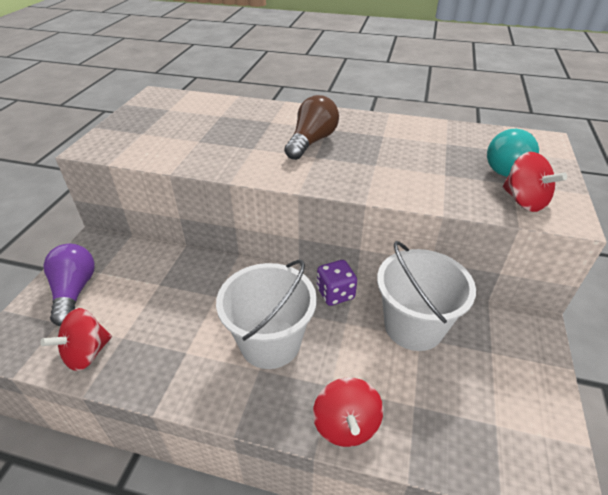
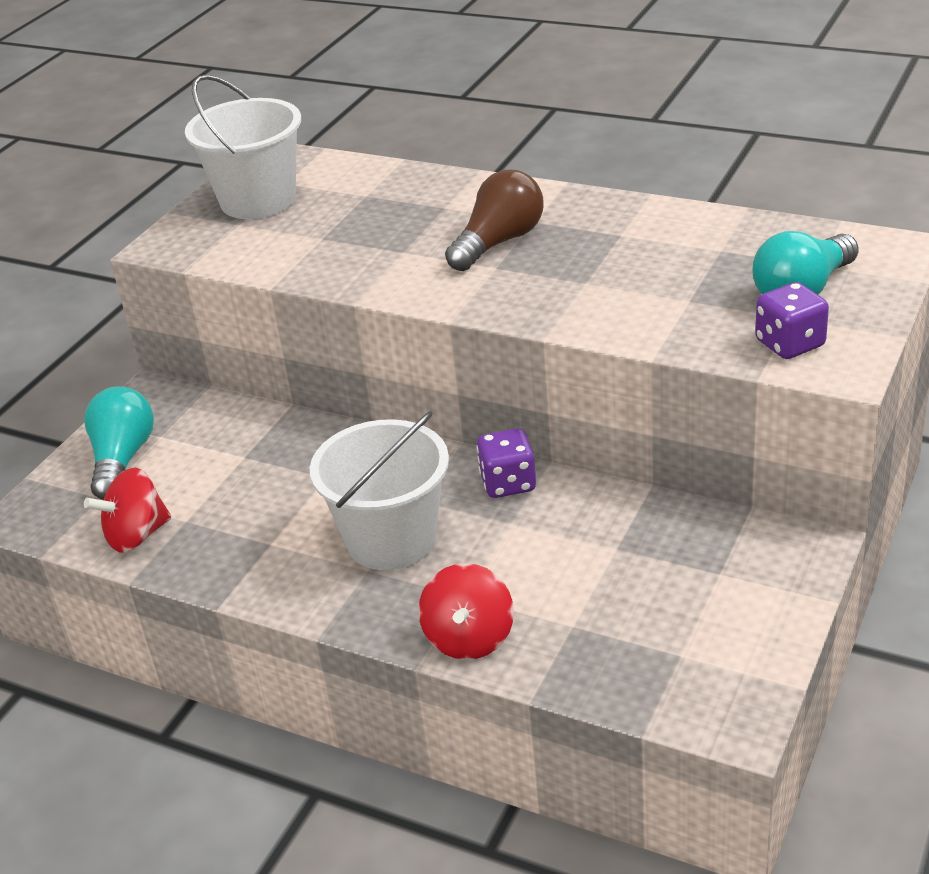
camera: 15 degrees right, 5 degrees down
(74, 291) = (122, 459): purple light bulb -> turquoise light bulb
(413, 326) = (613, 533): white bucket -> white bucket (258, 200)
(524, 201) = (790, 344): red spinning top -> purple dice

